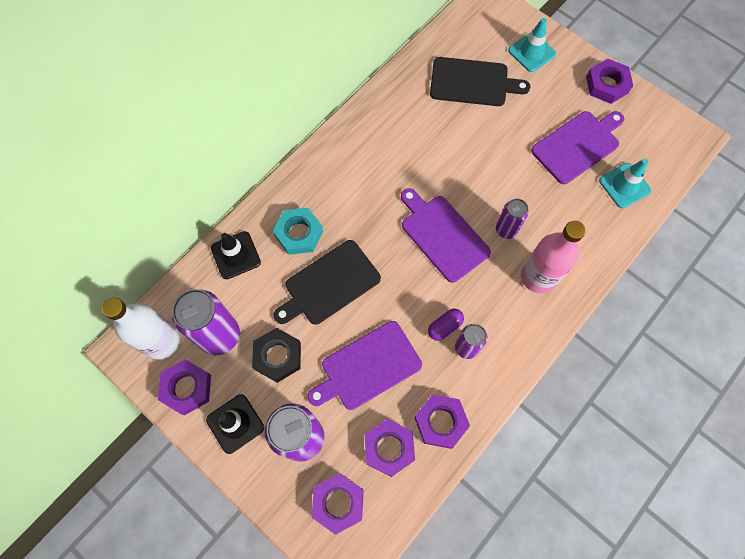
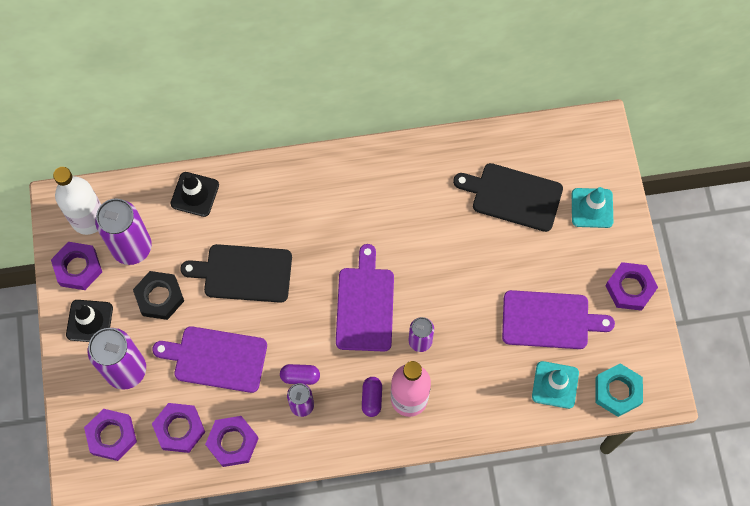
camera: 40 degrees right, 0 degrees up
(299, 233) = (256, 214): turquoise nut -> turquoise nut (617, 391)
(472, 82) = (513, 196): black cutting board -> black cutting board turned 150 degrees clockwise
(512, 299) = (372, 398): none -> purple capsule

